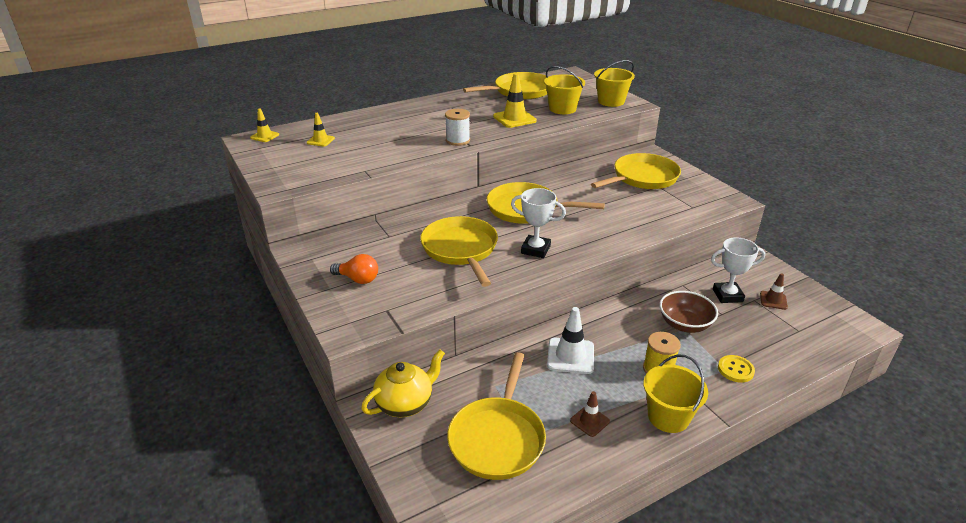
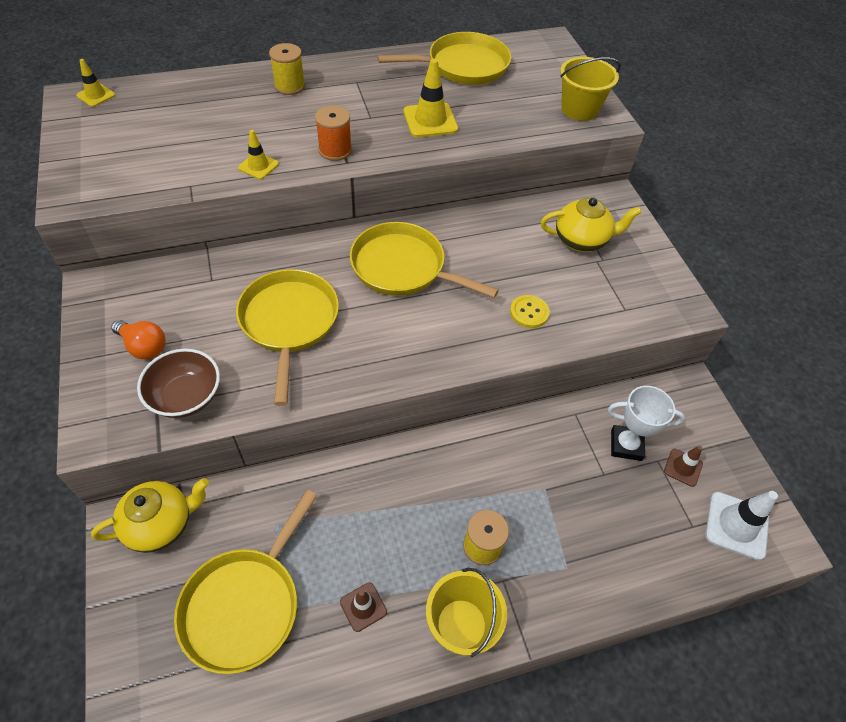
camera: 10 degrees right, 20 degrees up
(320, 140) = (160, 117): yellow traffic cone -> yellow traffic cone (258, 166)
(405, 115) = (289, 86): none -> yellow spool
(458, 140) = (335, 150): white spool -> orange spool
(535, 249) = (382, 343): white trophy -> none
(562, 109) = (505, 112): yellow bucket -> none
(570, 356) = (383, 498): white traffic cone -> white traffic cone (736, 525)
(642, 178) = (581, 240): yellow pan -> yellow teapot
(684, 324) = (548, 481): brown bowl -> brown bowl (186, 396)
(735, 370) = (580, 571): yellow button -> yellow button (529, 312)

